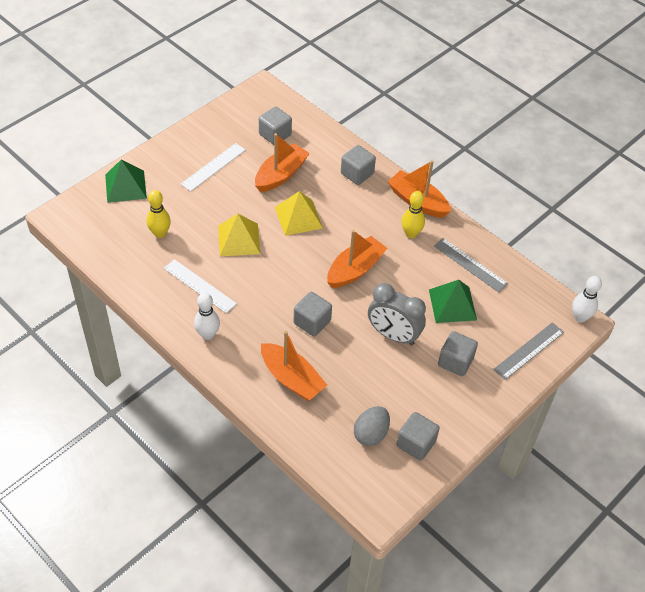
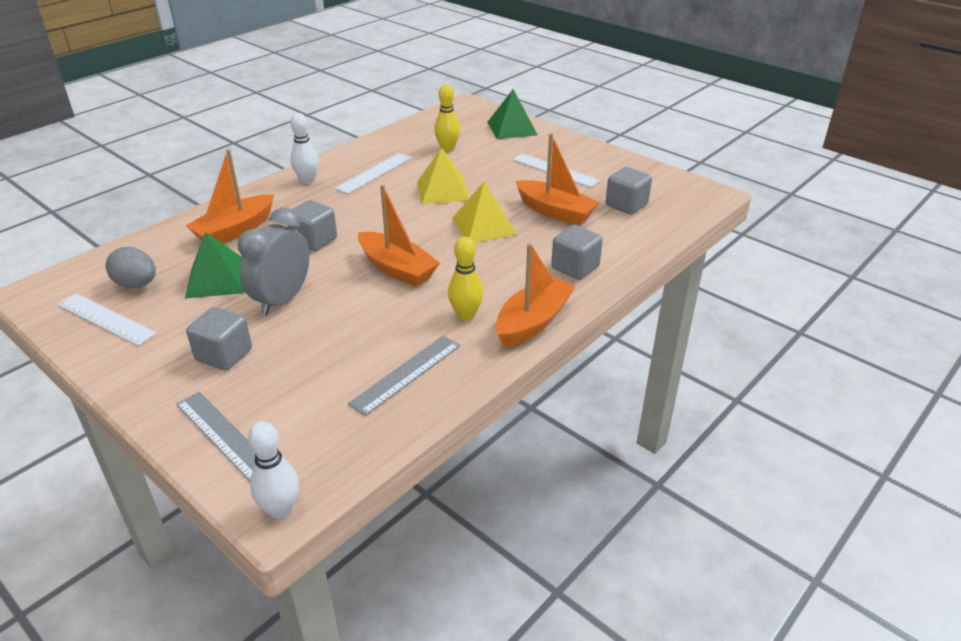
camera: 90 degrees right, 15 degrees down
(416, 444) = (106, 319): grey cube -> white ruler
(452, 304) = (328, 354): green pyramid -> green pyramid (217, 279)

